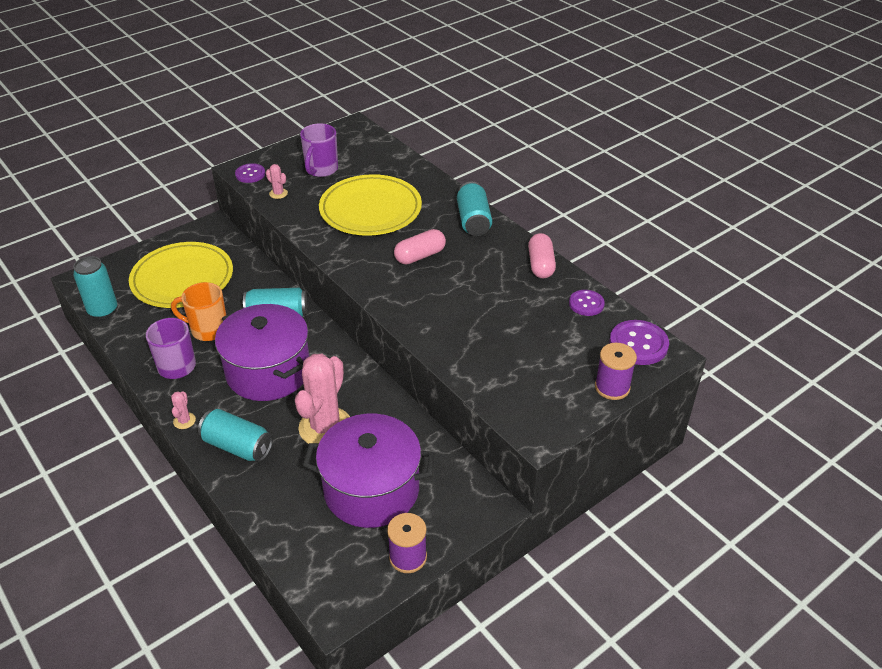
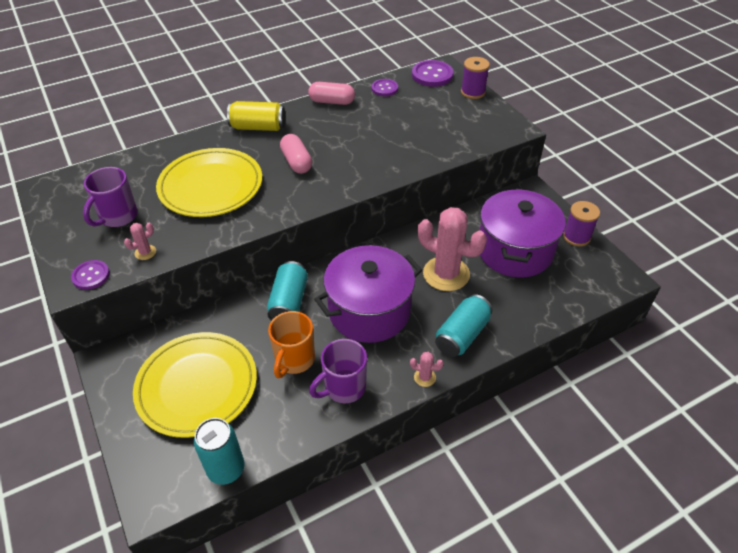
camera: 80 degrees left, 5 degrees up
(321, 170) = (118, 217): purple mug -> purple mug turned 90 degrees clockwise
(473, 221) = (258, 127): turquoise can -> yellow can

